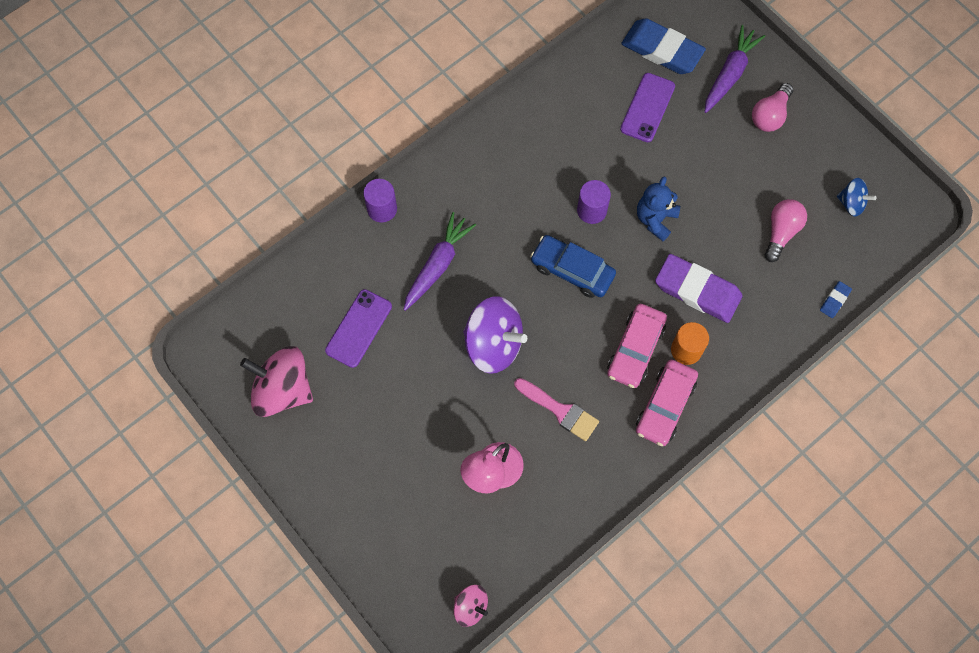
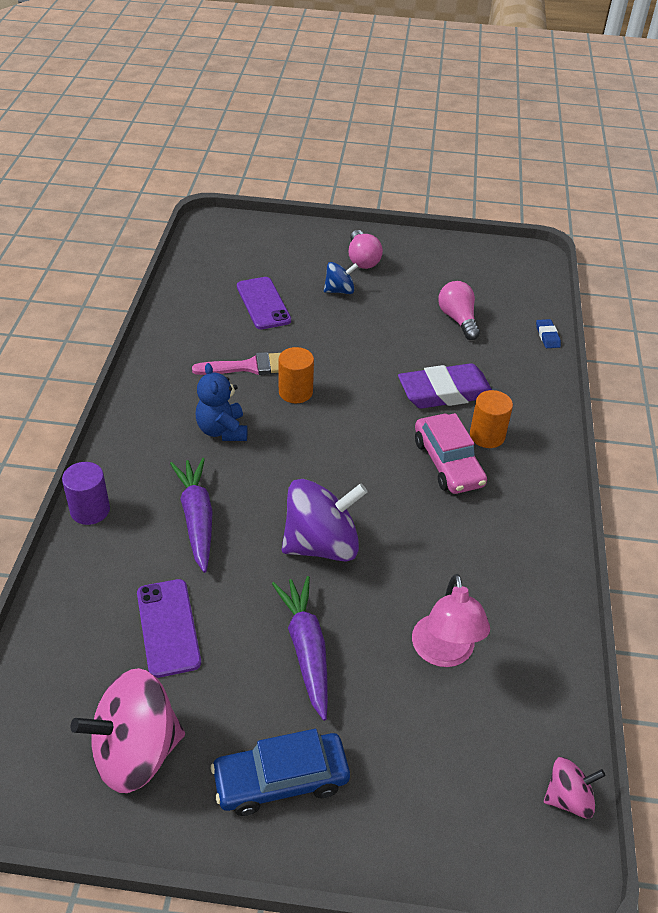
camera: 45 degrees left, 25 degrees down
(560, 410) = (442, 553): pink brush -> pink brush (249, 367)
(572, 270) = (328, 442): blue car -> blue car (281, 780)
(591, 210) = (295, 392): purple cylinder -> orange cylinder
(655, 219) = (355, 367): blue teddy bear -> blue teddy bear (222, 430)
(662, 50) = (233, 265): blue eraser -> none
(665, 406) = (521, 486): pink car -> none
(729, 74) = (303, 252): purple carrot -> purple carrot (306, 650)
(851, 203) = (482, 276): blue spinning top -> blue spinning top (339, 290)

